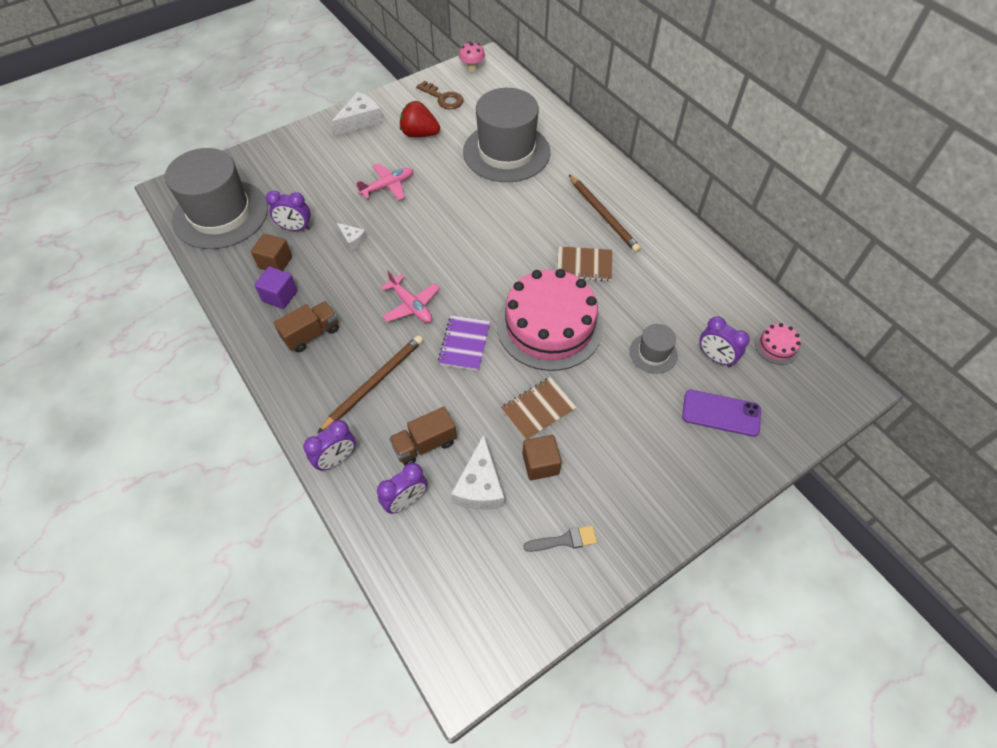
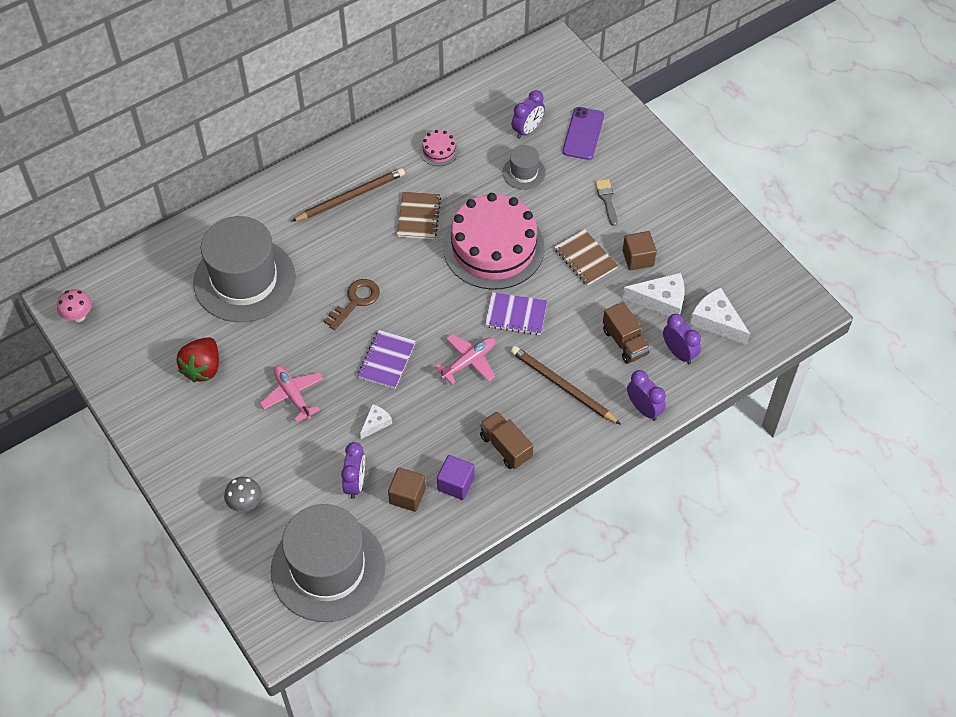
camera: 90 degrees left, 0 degrees up
(291, 164) = (245, 504): none -> grey mushroom
(360, 120) = (168, 435): white cheese -> white cheese (716, 321)
(418, 245) = (386, 360): none -> purple notebook
(443, 98) = (136, 346): brown key -> brown key (356, 301)
(564, 540) = (702, 244): grey brush -> grey brush (607, 200)
(777, 346) = (514, 87): pink cake -> pink cake (439, 151)

